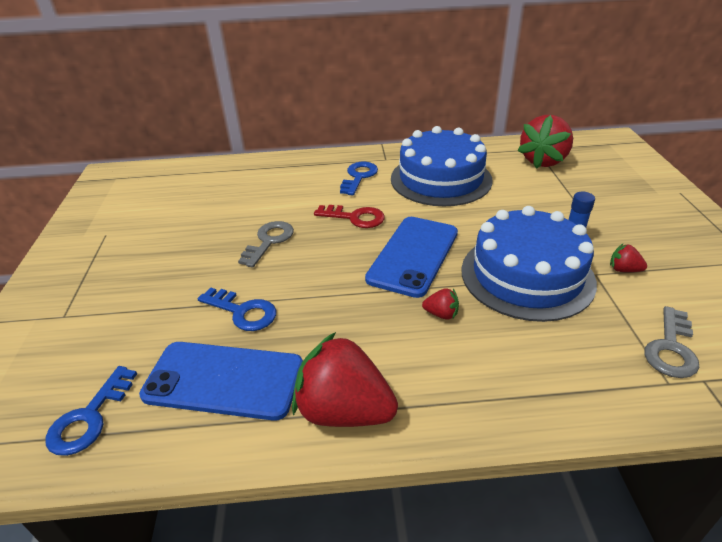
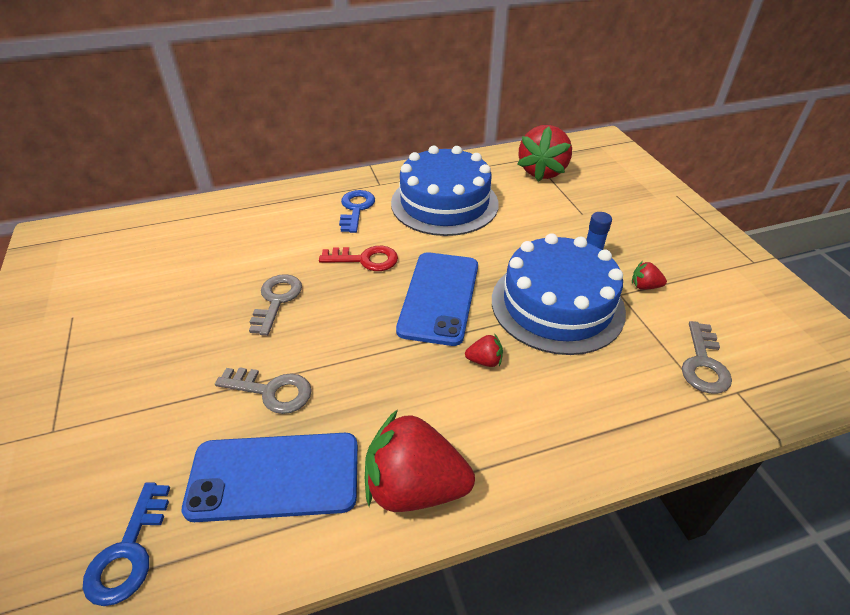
camera: 15 degrees left, 5 degrees up
(243, 312) = (272, 391): blue key -> grey key

